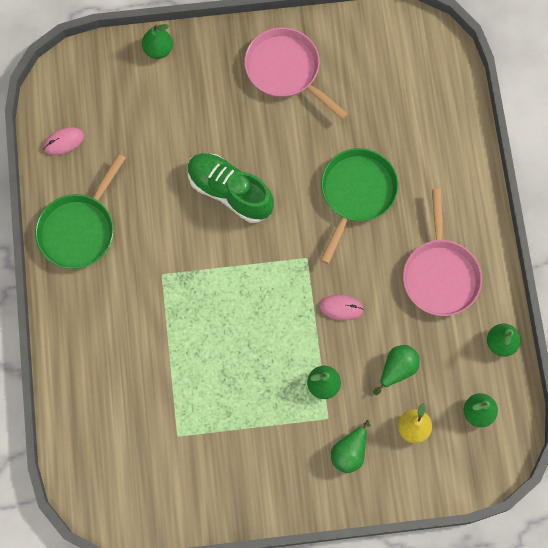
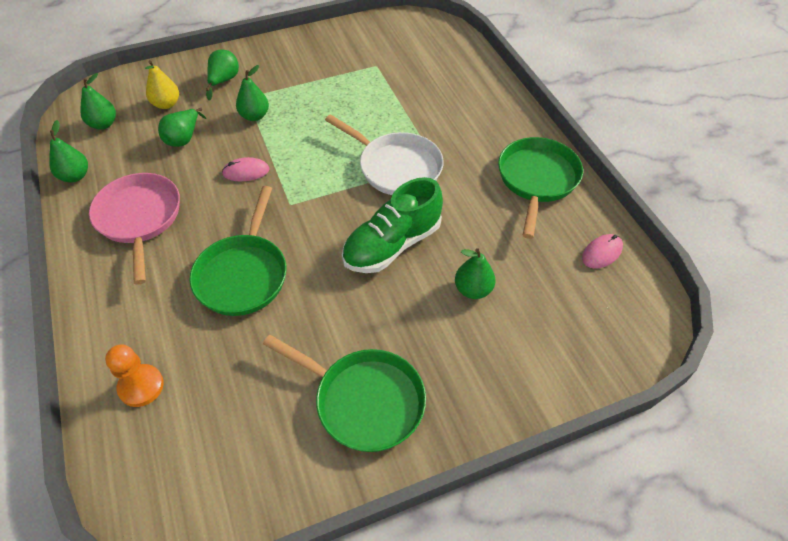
camera: 165 degrees right, 20 degrees down
(158, 49) = (547, 386): green pear -> green pear (473, 289)
(201, 278) = (396, 167): none -> white pan
(230, 192) = (392, 245): green shoe -> green shoe turned 120 degrees clockwise
(286, 71) = (363, 400): pink pan -> green pan
(437, 118) = (141, 386): none -> orange pawn

